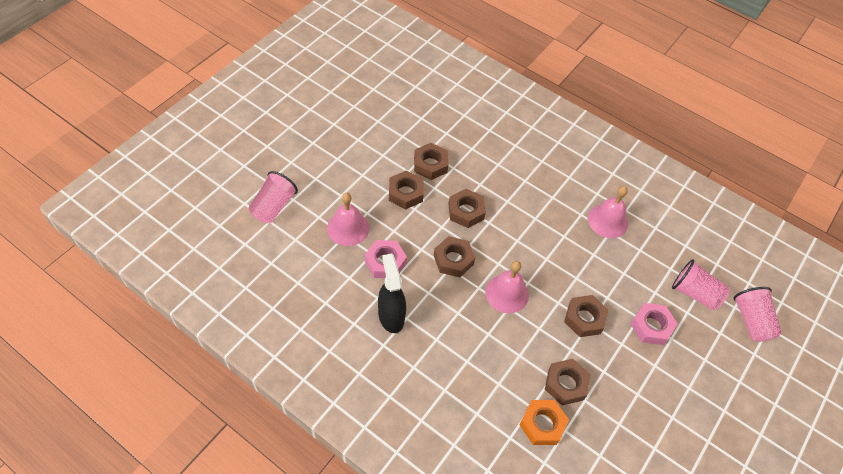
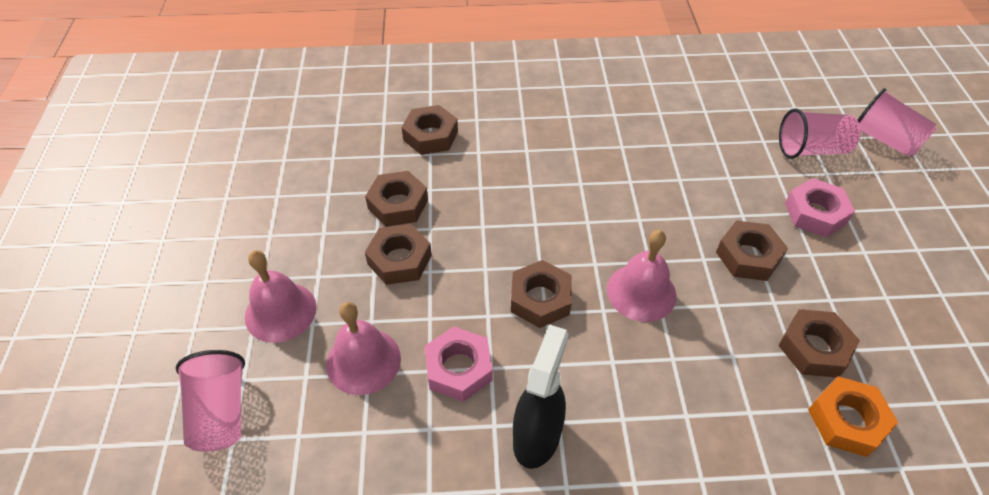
camera: 35 degrees left, 5 degrees down
(391, 316) = (537, 436): black spray bottle -> black spray bottle turned 75 degrees clockwise
(466, 211) = (496, 230): brown nut -> brown nut (430, 136)
(607, 221) = (655, 135): pink bell -> pink bell (280, 311)

